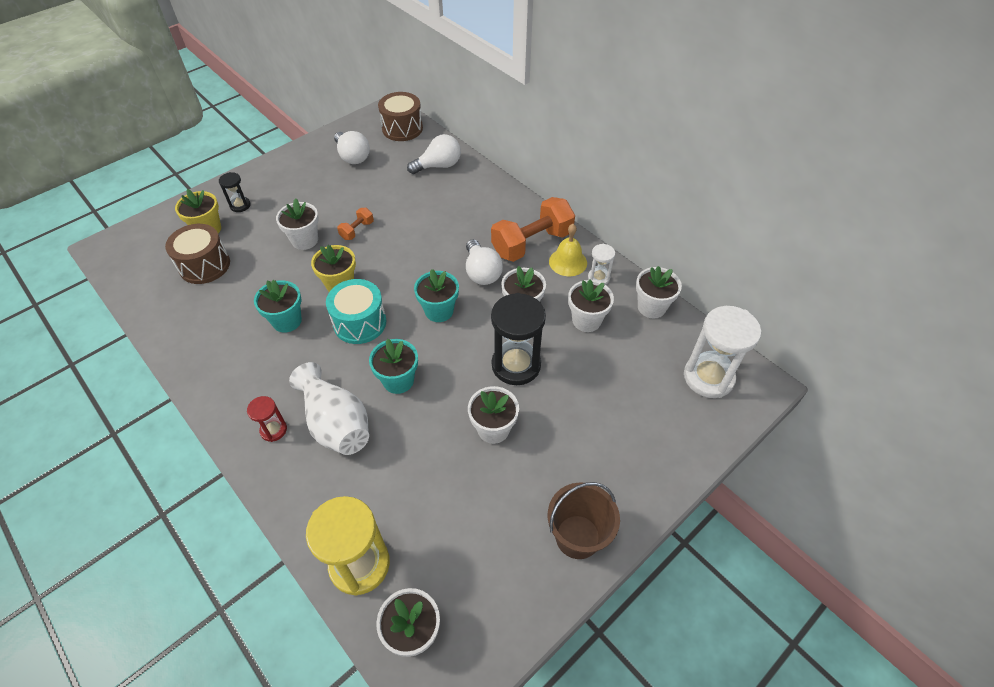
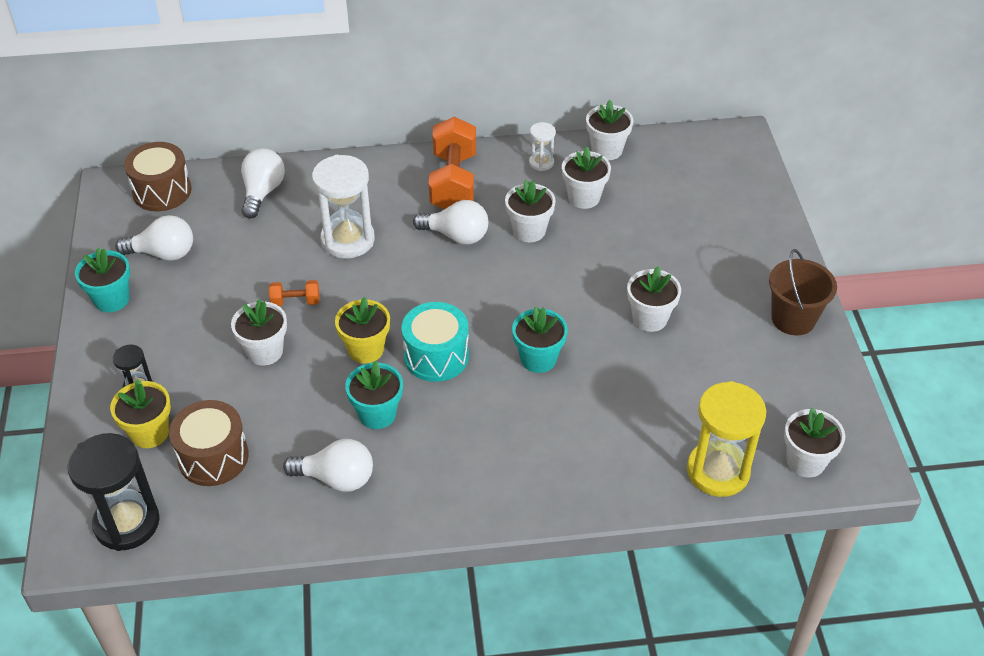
camera: 55 degrees left, 5 degrees down
(219, 331) = (336, 478): none -> white light bulb
(273, 430) = (518, 479): red hourglass -> none
(336, 423) = (551, 427): white vase -> none
(357, 230) = (295, 302): orange dumbbell -> orange dumbbell turned 75 degrees counterclockwise
(439, 311) = (477, 290): turquoise flower pot -> turquoise flower pot (112, 299)
(516, 365) = (593, 269): black hourglass -> black hourglass (127, 523)
(568, 262) = (502, 171): yellow bell -> none
(708, 377) = (708, 161): white hourglass -> white hourglass (348, 240)

